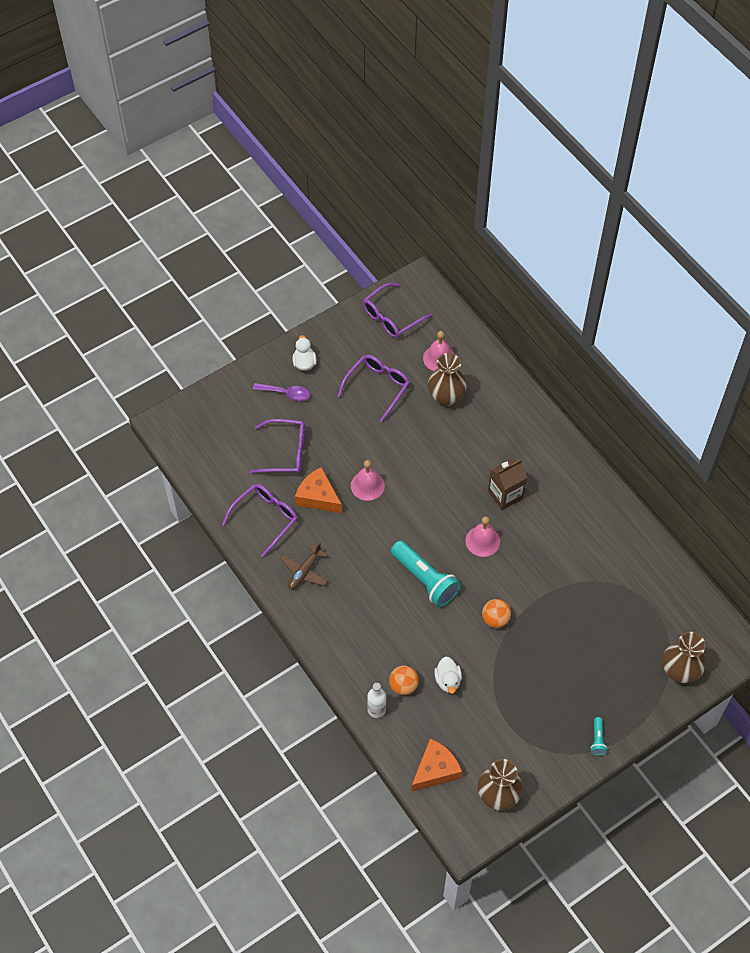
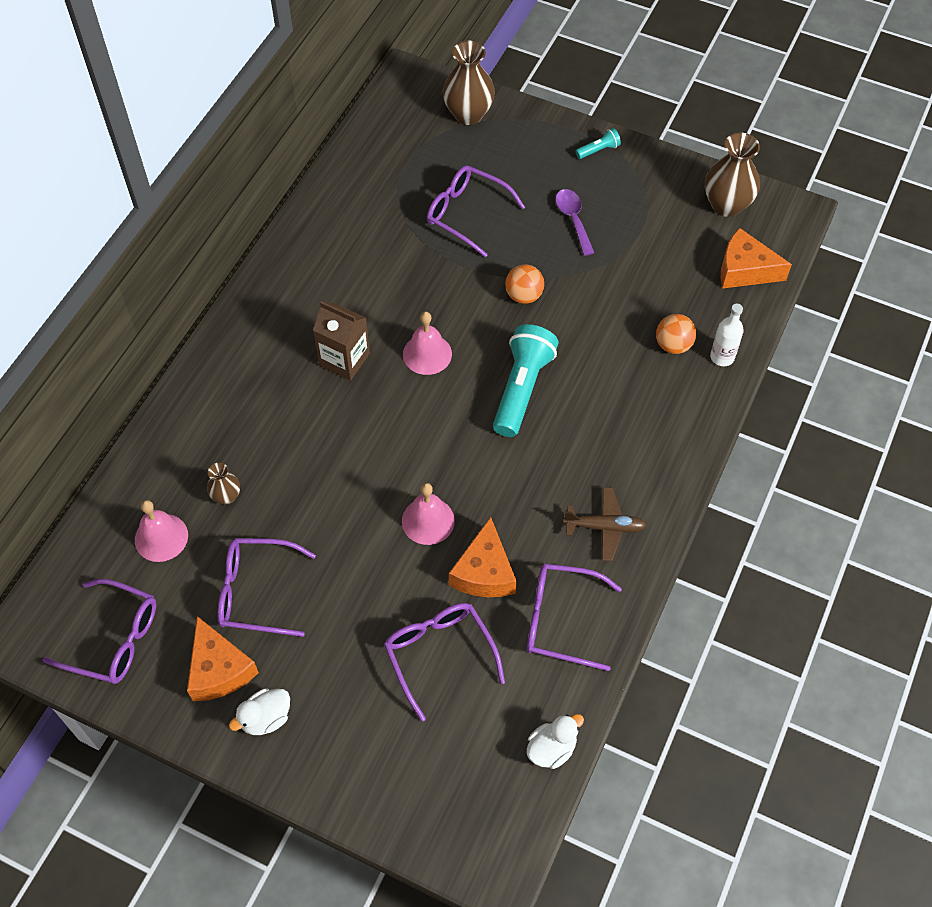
camera: 120 degrees left, 0 degrees up
(286, 393) = (337, 713): purple spoon -> purple spoon (573, 219)
(344, 354) = (219, 669): none -> orange cheese
(446, 397) = (226, 496): brown vase -> brown vase, size x0.53
(448, 680) = (634, 306): white duck -> white duck (551, 748)
(584, 621) = (467, 214): none -> purple glasses

